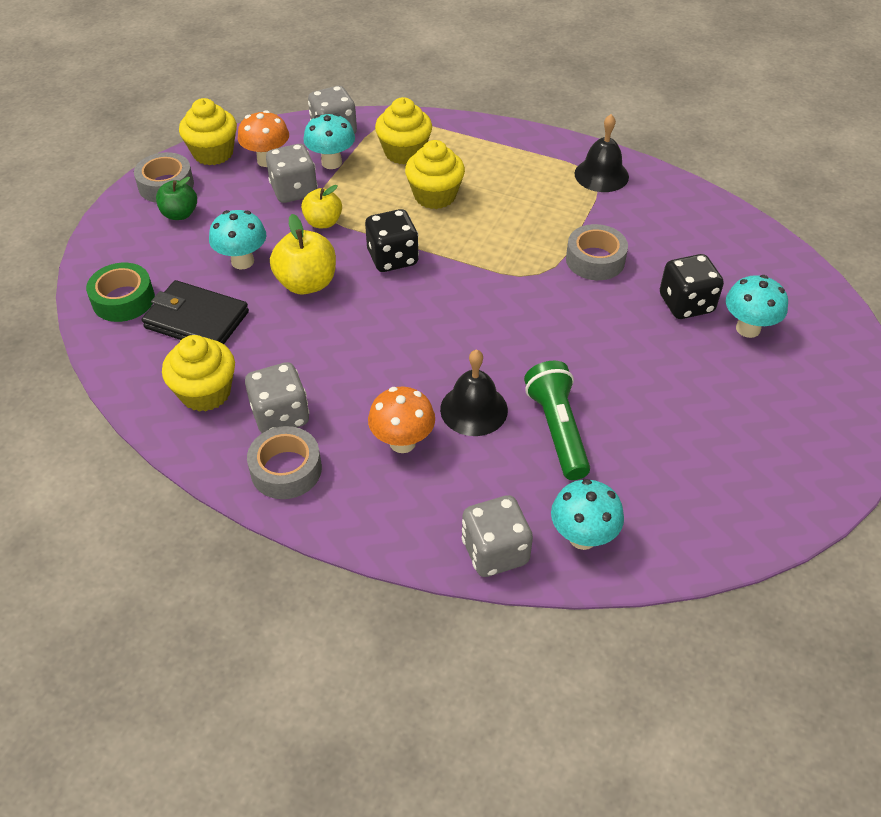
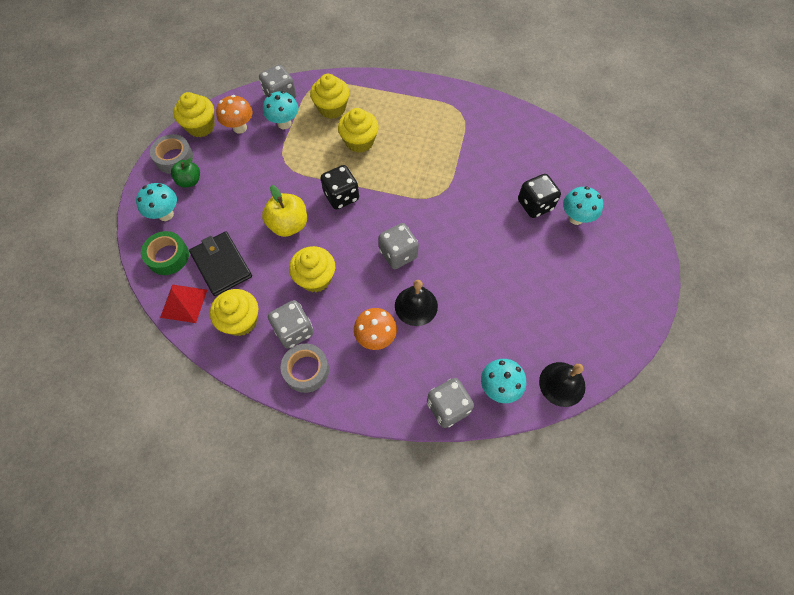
camera: 10 degrees left, 15 degrees up
(129, 359) = (184, 303): none -> red pyramid
(197, 320) = (221, 265): black wallet -> black wallet turned 45 degrees clockwise
(242, 261) = (241, 214): turquoise mushroom -> turquoise mushroom (165, 214)
(294, 191) = (264, 150): grey dice -> grey dice (398, 254)
(323, 222) = (289, 174): yellow apple -> none
(329, 354) = (315, 278): none -> yellow cupcake
(557, 430) = (470, 312): green flashlight -> none
(595, 260) = (472, 179): grey tape -> none
(601, 175) = (465, 109): black bell -> black bell (562, 384)

